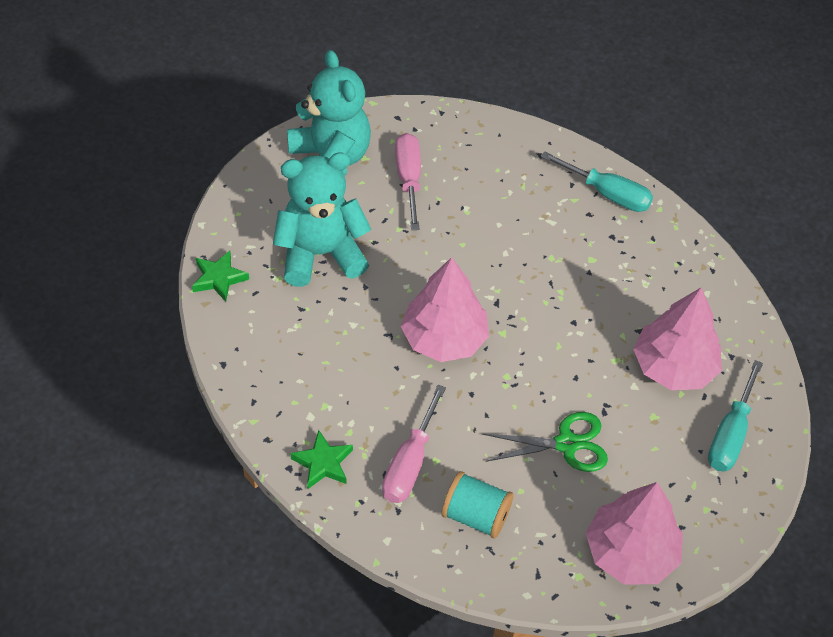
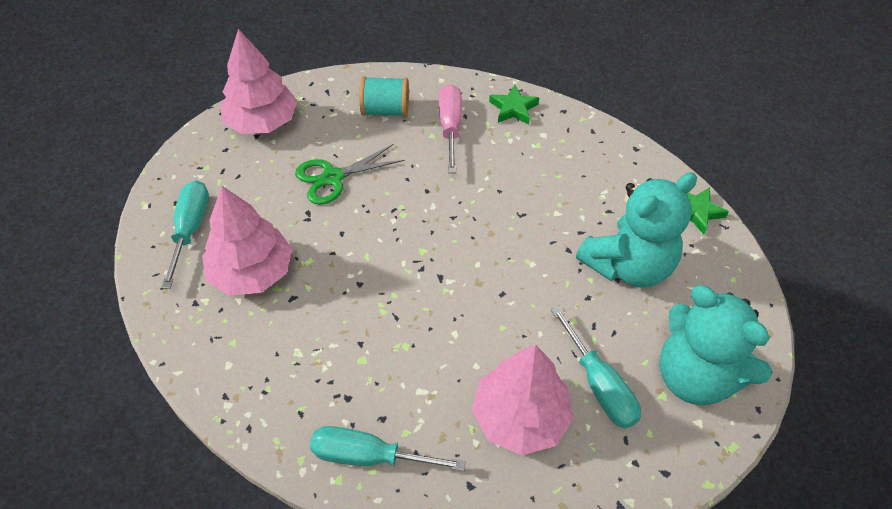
camera: 160 degrees right, 0 degrees up
(409, 179) = (599, 385): pink screwdriver -> turquoise screwdriver
(444, 339) = (472, 227): pink tree -> pink tree (520, 417)

